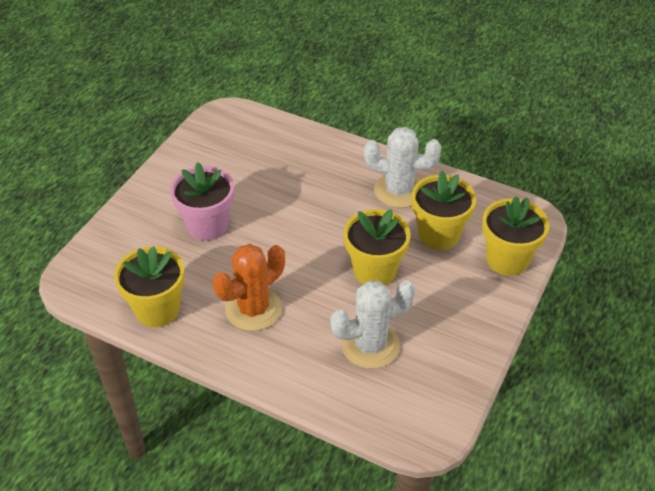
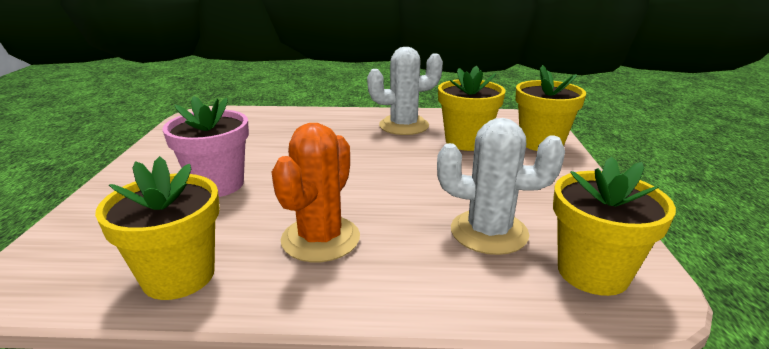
camera: 25 degrees left, 20 degrees down
(370, 345) = (489, 232): white cactus -> white cactus turned 60 degrees clockwise
(374, 271) = (432, 175): yellow flower pot -> yellow flower pot (592, 272)

